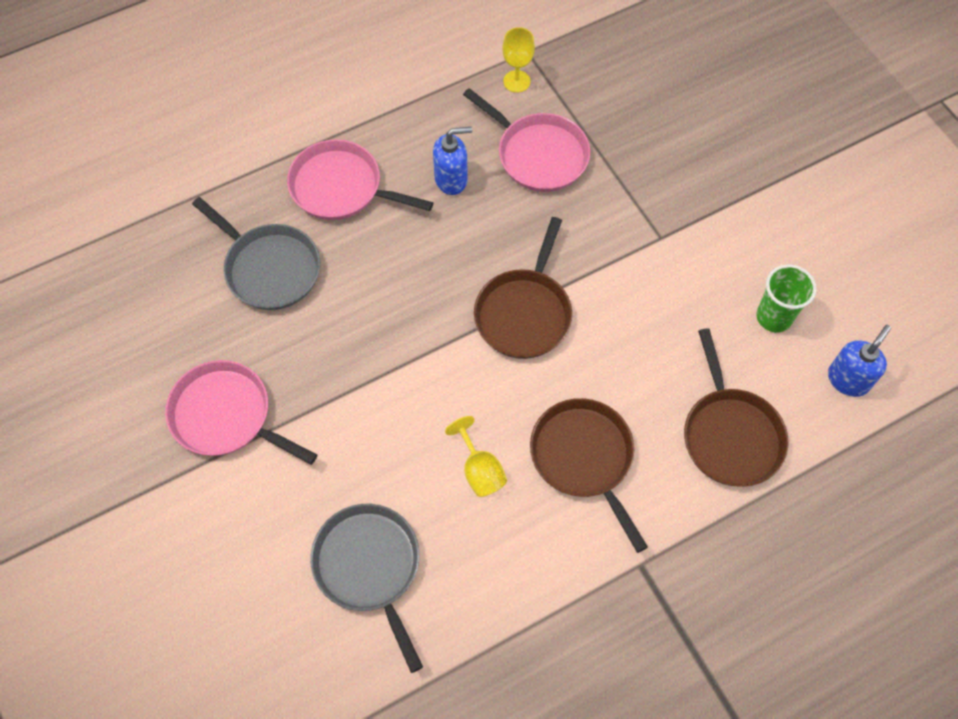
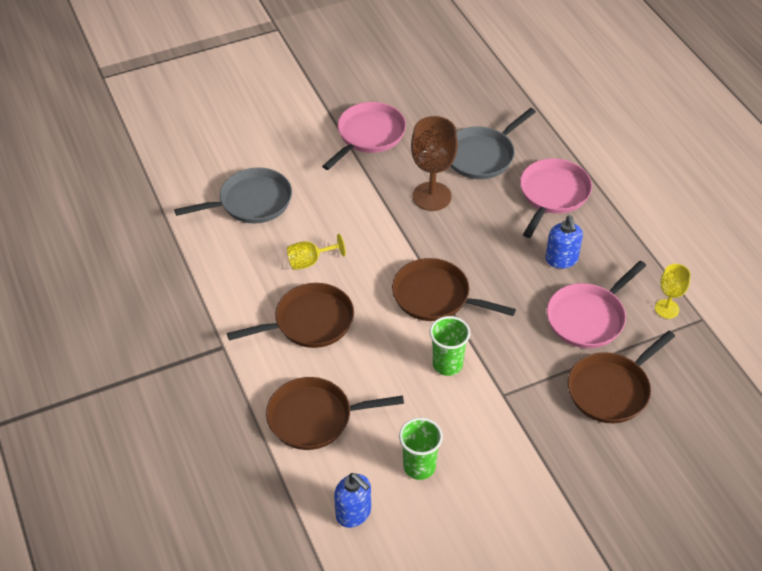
camera: 95 degrees right, 15 degrees down
(349, 326) = (432, 196): none -> brown goblet
(628, 295) = (447, 364): none -> green cup
(636, 136) = (611, 390): none -> brown pan

